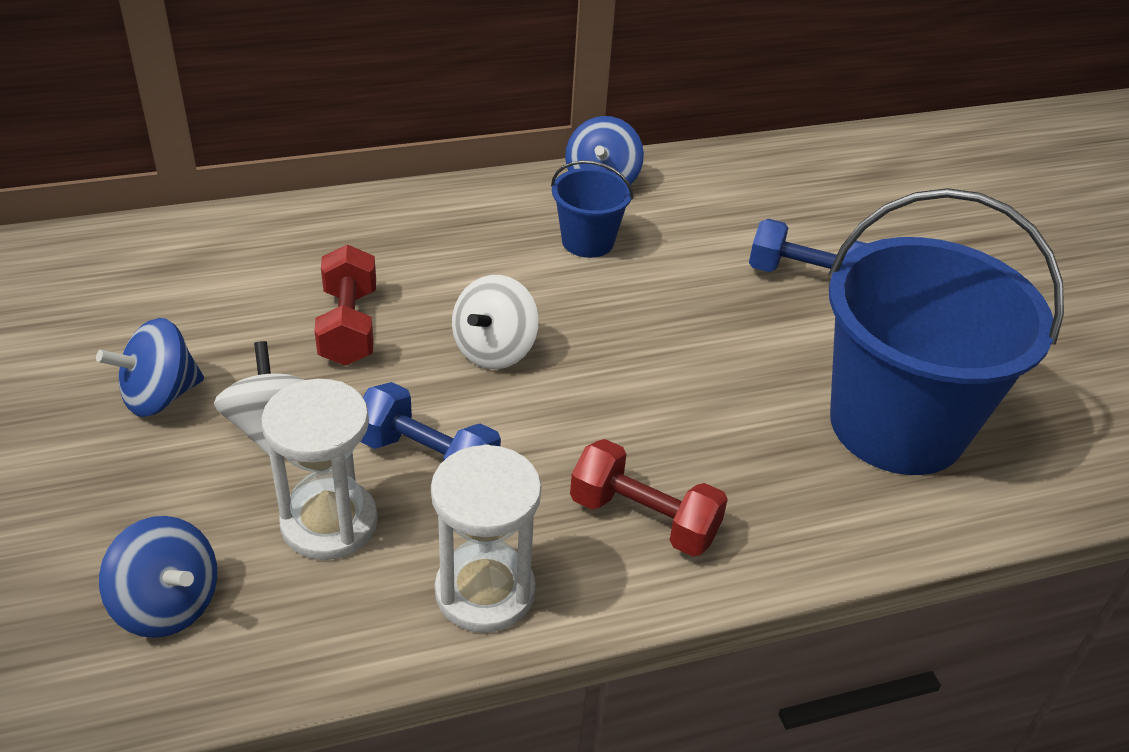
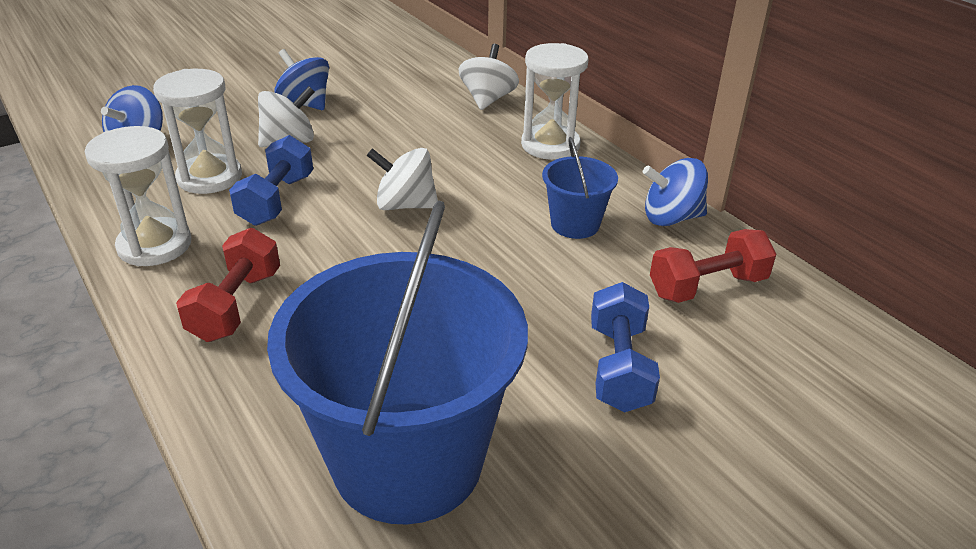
camera: 75 degrees right, 5 degrees down
(276, 230) = (488, 99): none -> white spinning top
(349, 327) = (400, 145): red dumbbell -> red dumbbell (707, 286)
(421, 214) = (550, 145): none -> white hourglass

